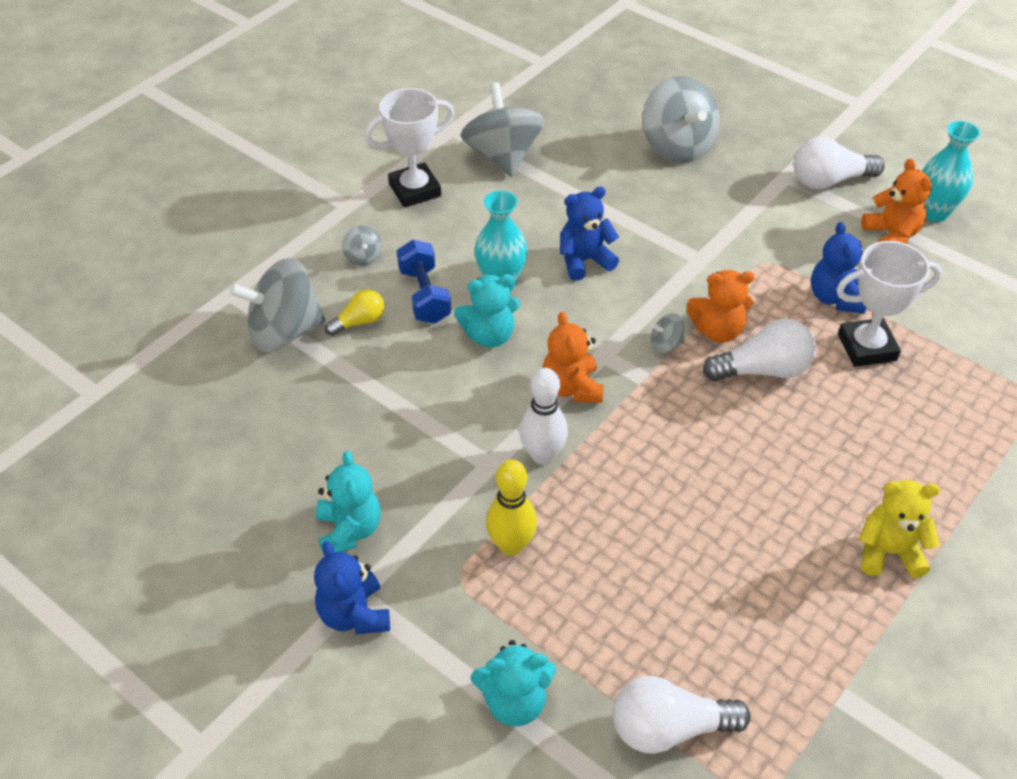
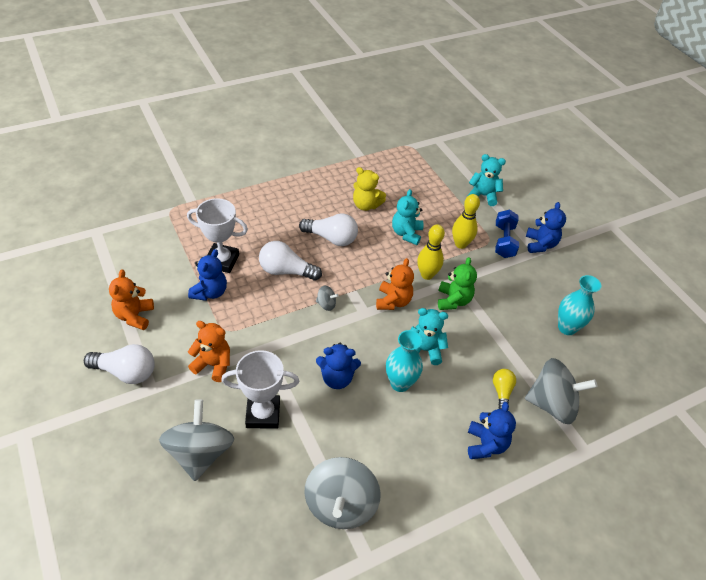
camera: 160 degrees left, 0 degrees up
(349, 530) = (535, 277): turquoise teddy bear -> turquoise teddy bear (406, 233)
(359, 322) = (501, 392): yellow light bulb -> yellow light bulb turned 105 degrees clockwise
(363, 257) = (485, 445): grey spinning top -> blue teddy bear
(415, 190) = (426, 497): white trophy -> white trophy (263, 414)
(424, 295) = (453, 395): blue dumbbell -> blue dumbbell (504, 241)
(479, 426) = (453, 300): none -> green teddy bear
(542, 455) = (427, 275): white bowling pin -> yellow bowling pin
(669, 728) = (429, 169): white light bulb -> white light bulb (331, 238)
(717, 330) = (291, 300): orange teddy bear -> orange teddy bear (213, 365)
(889, 552) = (300, 184): yellow teddy bear -> yellow teddy bear (366, 205)
(934, 213) = (91, 320): turquoise vase -> turquoise vase (567, 328)

